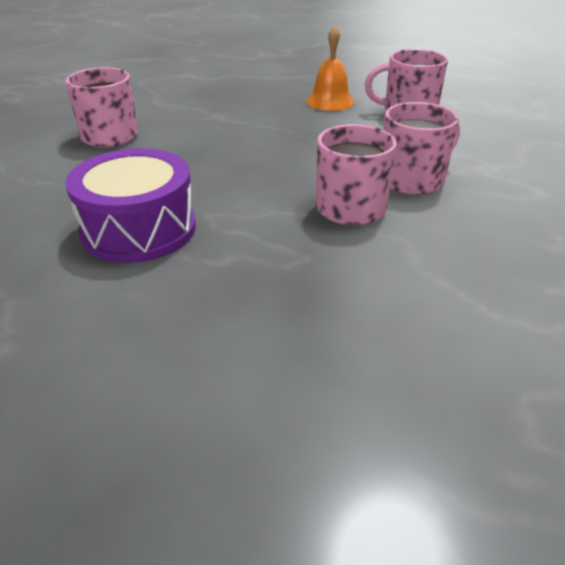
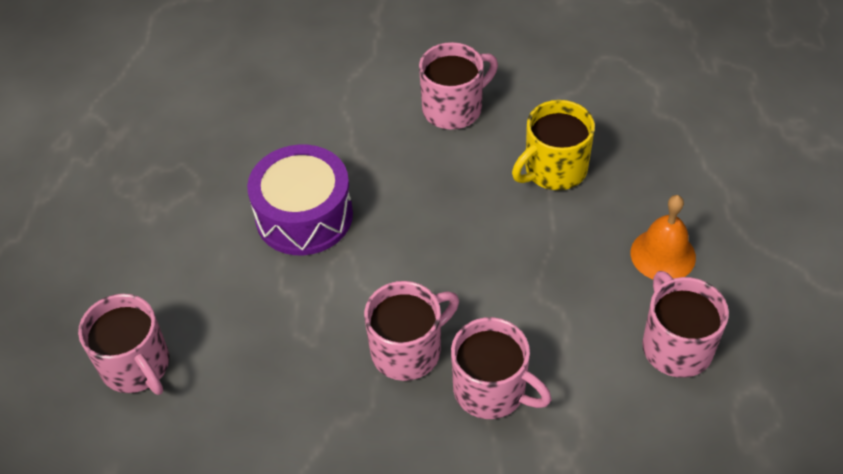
camera: 70 degrees right, 15 degrees up
(220, 115) = (554, 169): none -> yellow mug
(244, 412) = (136, 366): none -> pink mug

